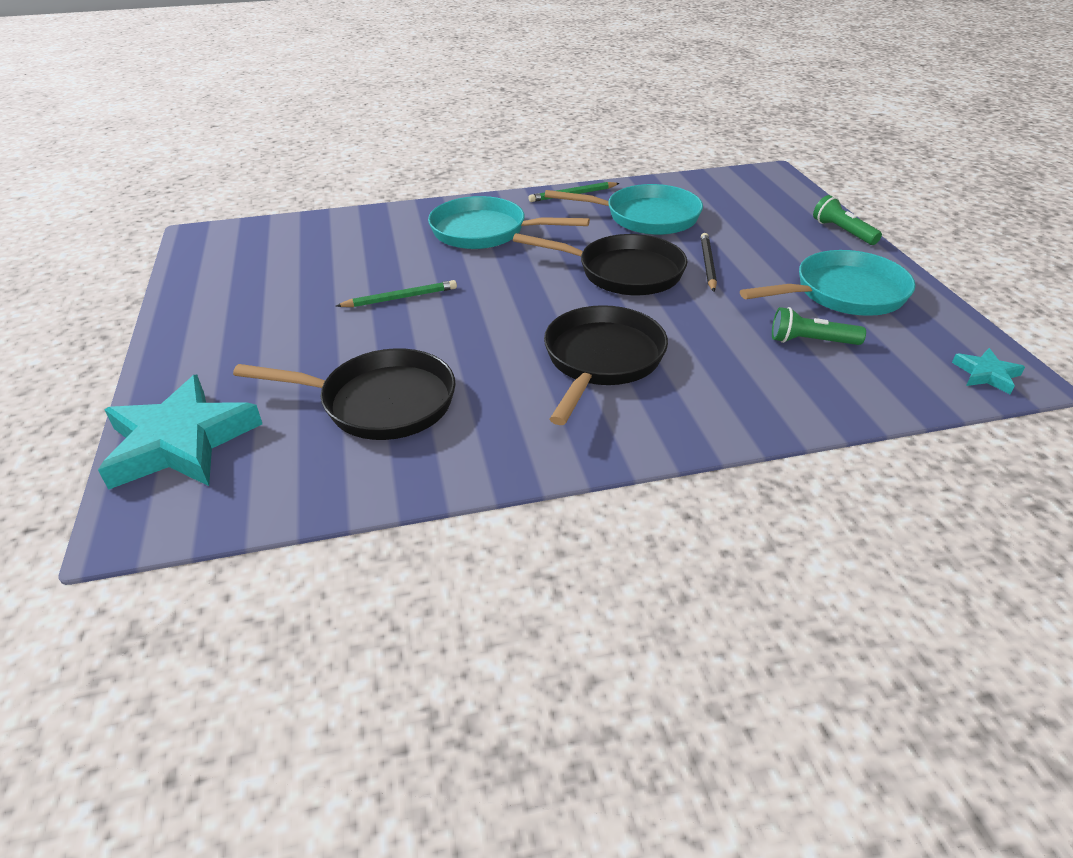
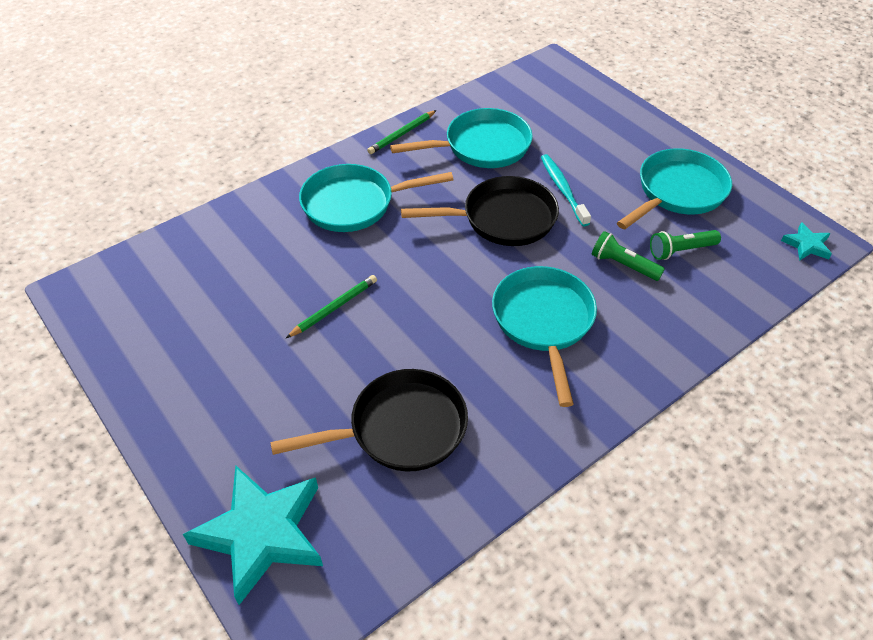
camera: 25 degrees left, 10 degrees up
(601, 360) = (544, 322): black pan -> turquoise pan
(707, 264) = (563, 189): black pencil -> turquoise toothbrush
(842, 232) = (643, 121): green flashlight -> green flashlight (623, 265)

